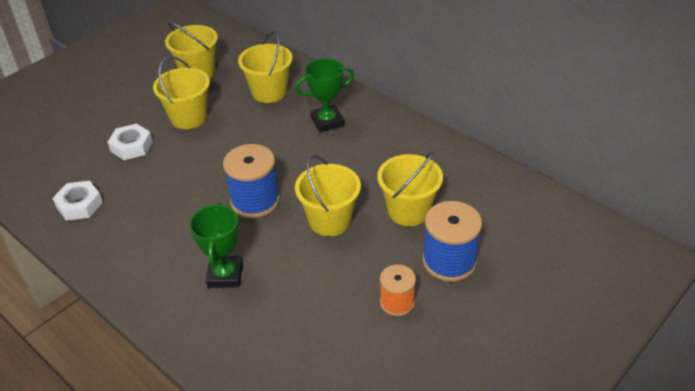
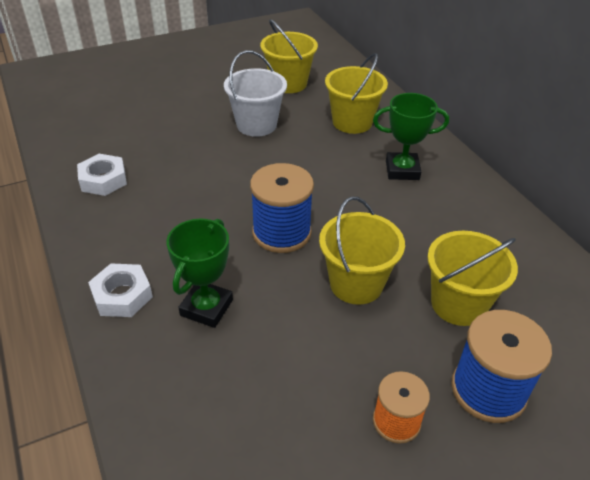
camera: 20 degrees right, 0 degrees up
(131, 146) = (185, 137): white nut -> white nut (122, 295)
(188, 117) = (256, 125): yellow bucket -> white bucket

